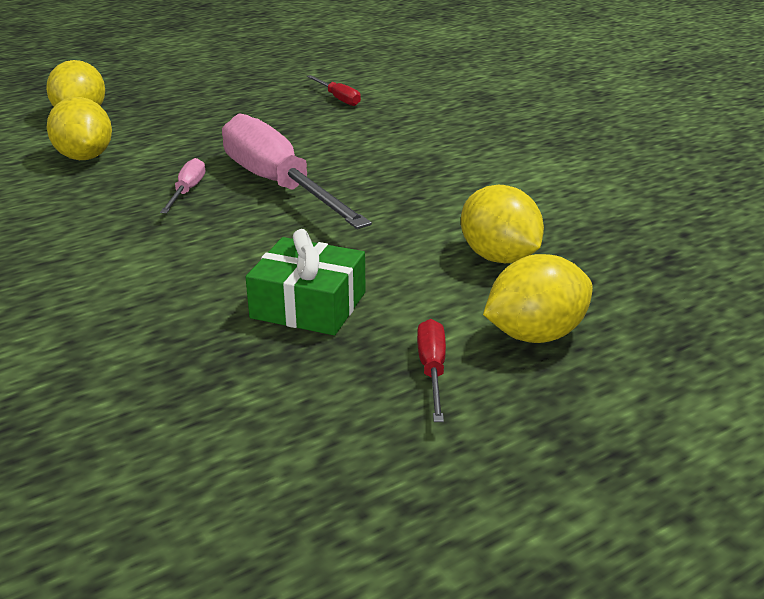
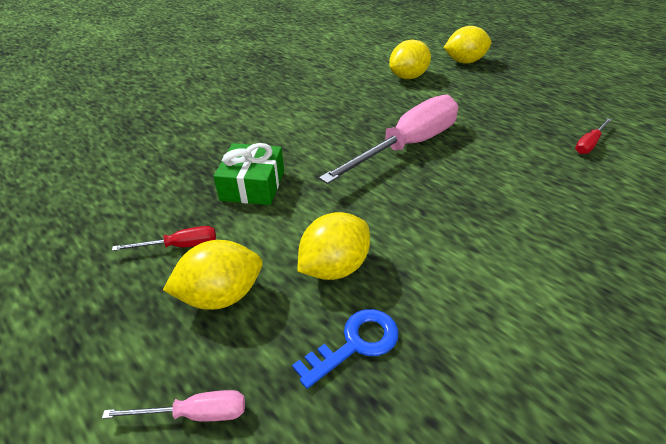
camera: 80 degrees right, 10 degrees up
(187, 191) = (381, 116): pink screwdriver -> pink screwdriver (195, 414)
(535, 334) = (221, 295): yellow lemon -> yellow lemon turned 75 degrees counterclockwise
(606, 256) = (356, 343): none -> blue key

